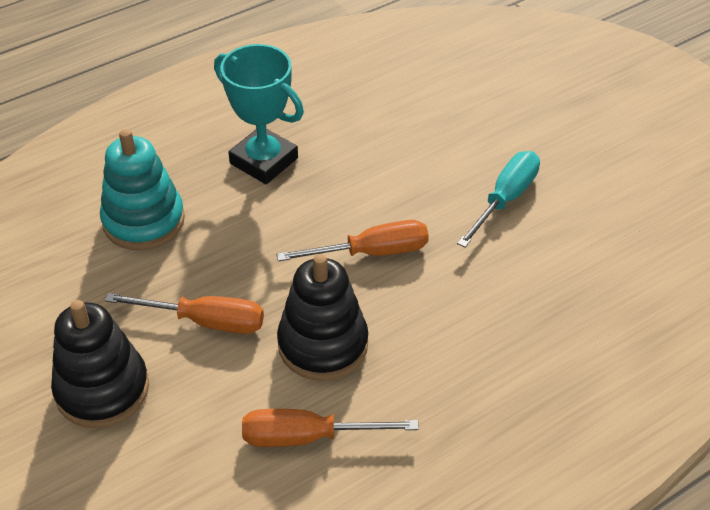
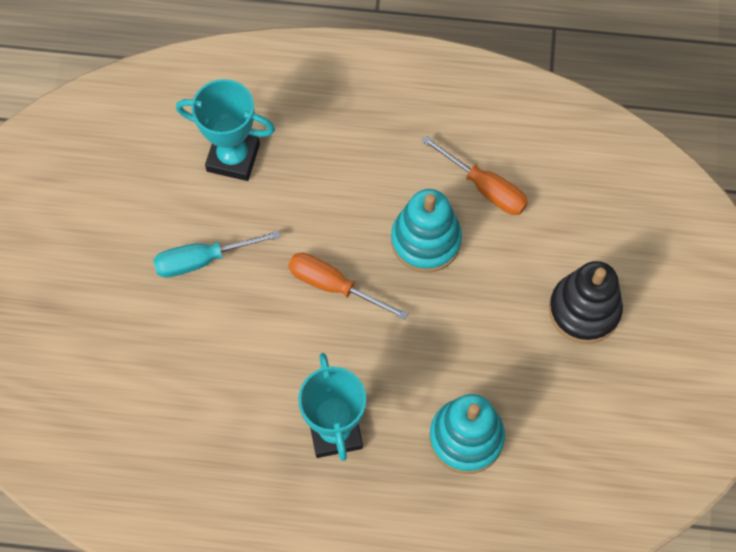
camera: 140 degrees left, 20 degrees up
(205, 321) = (485, 314): orange screwdriver -> none
(323, 344) = (426, 240): black stacking toy -> turquoise stacking toy
(582, 290) = (233, 157): none -> turquoise trophy

